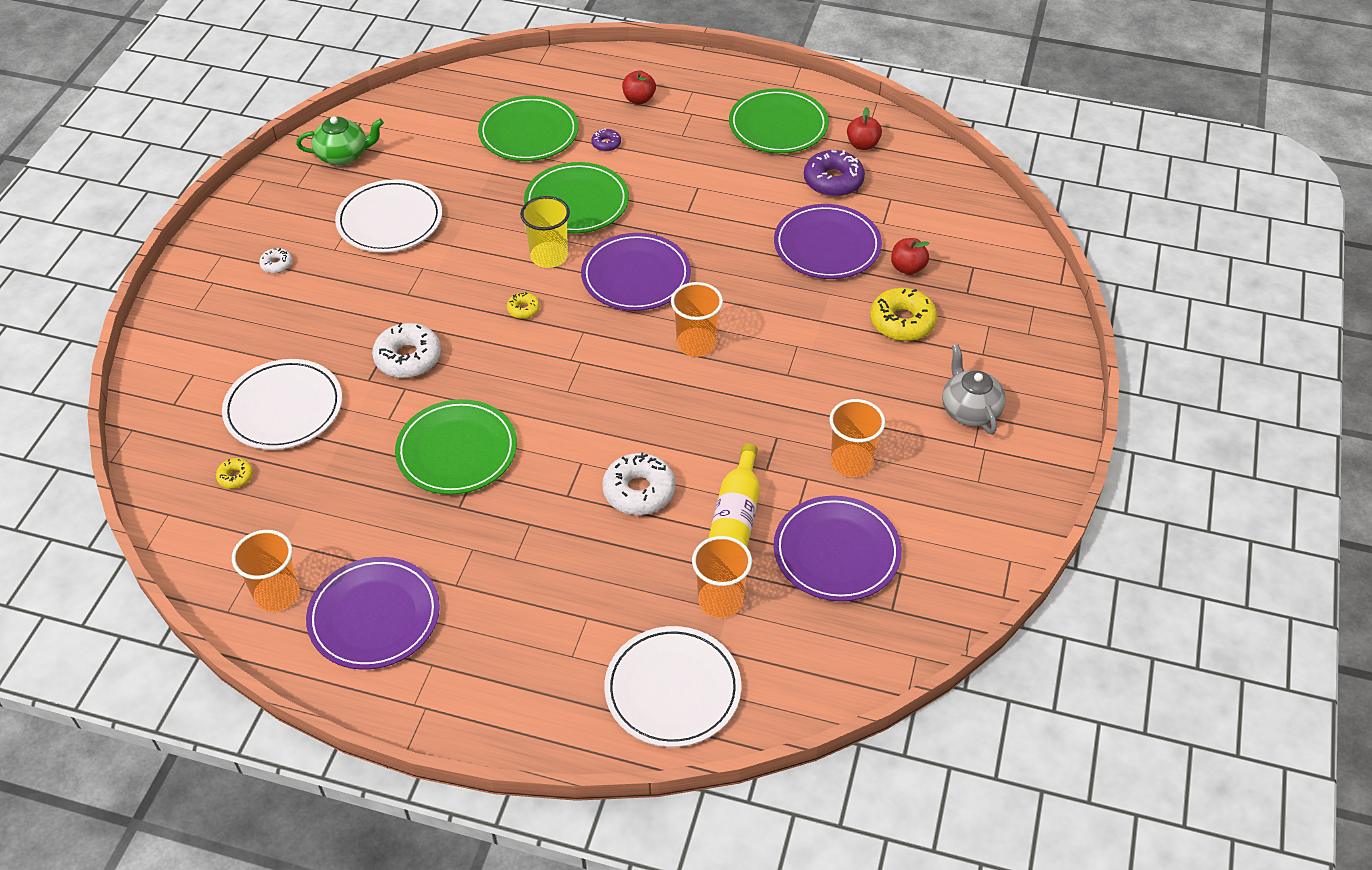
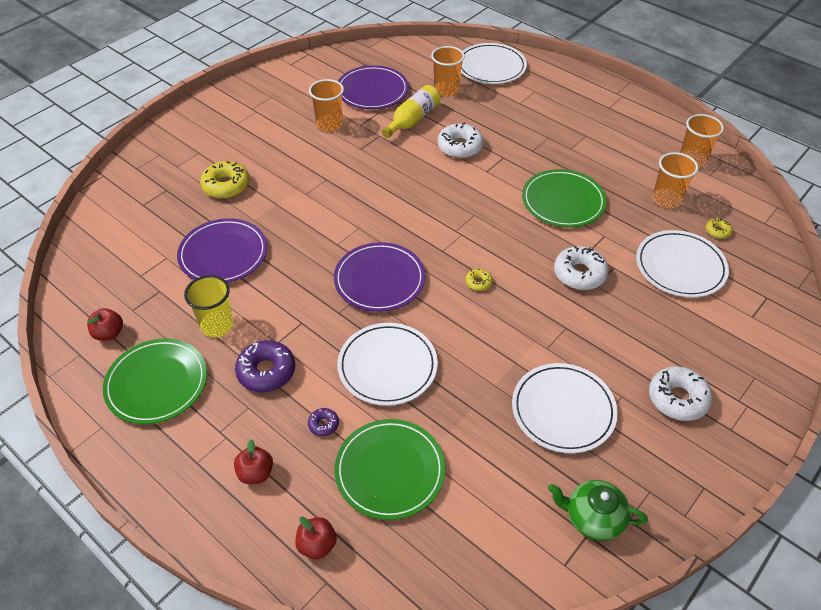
camera: 155 degrees left, 0 degrees up
(276, 264) = (677, 398): white donut -> white donut, size x2.00
(374, 616) = (636, 135): purple plate -> none
(549, 256) = (437, 321): yellow cup -> yellow cup (217, 325)
(576, 202) = (387, 366): green plate -> white plate
(696, 344) = (370, 216): orange cup -> orange cup (666, 199)
(833, 181) = (166, 307): purple donut -> purple donut (266, 371)
(907, 268) = (185, 218): red apple -> red apple (317, 545)
(969, 410) = (239, 127): grey teapot -> none

